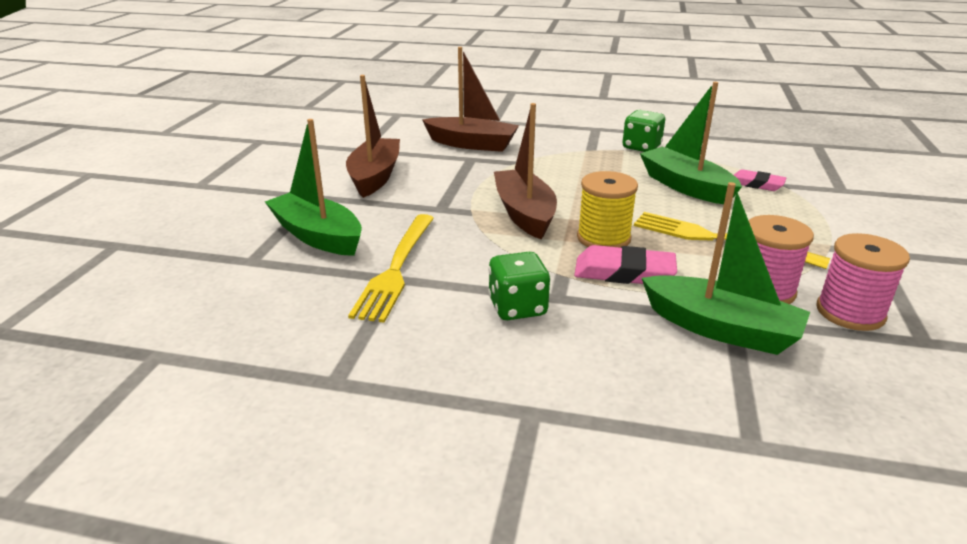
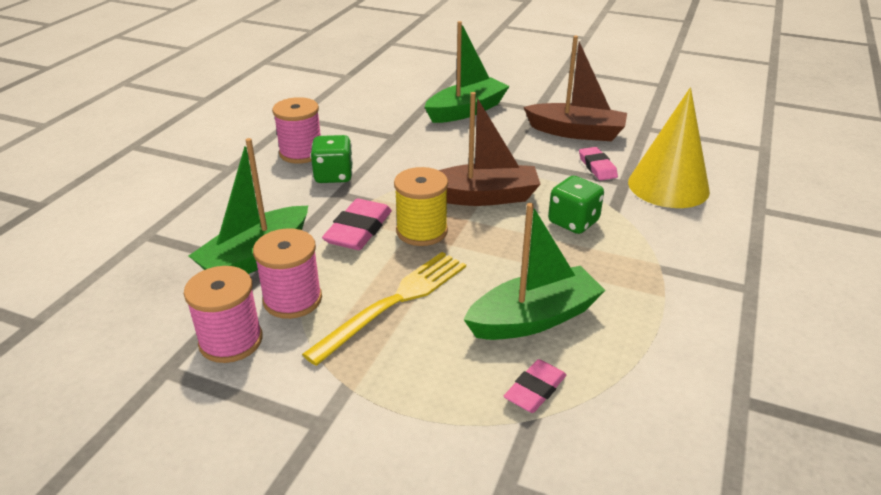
camera: 100 degrees right, 5 degrees up
(396, 268) = (407, 136): yellow fork -> none
(447, 168) = (597, 167): none -> pink eraser
(462, 347) = (301, 153): none -> pink spool
(472, 144) = (668, 186): brown boat -> yellow cone
(641, 147) = (675, 314): green dice -> green dice (573, 222)

